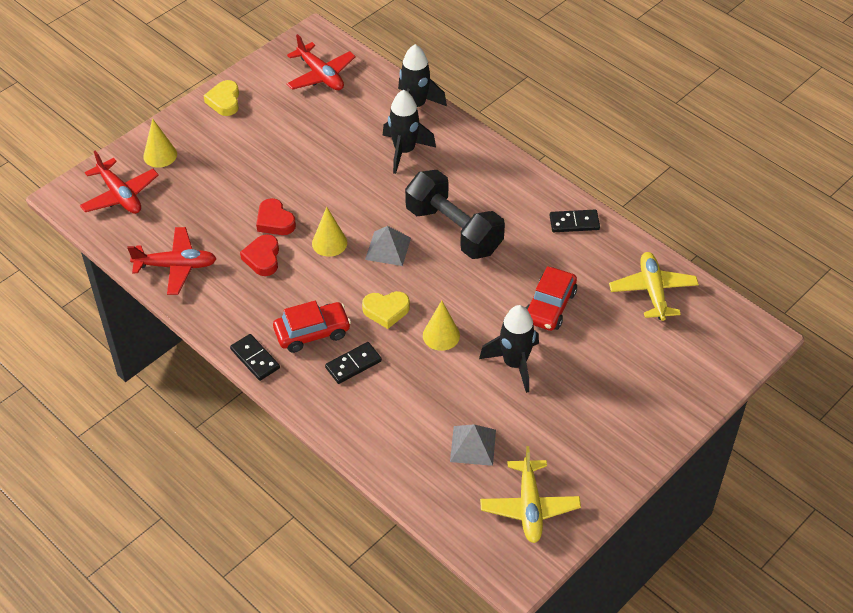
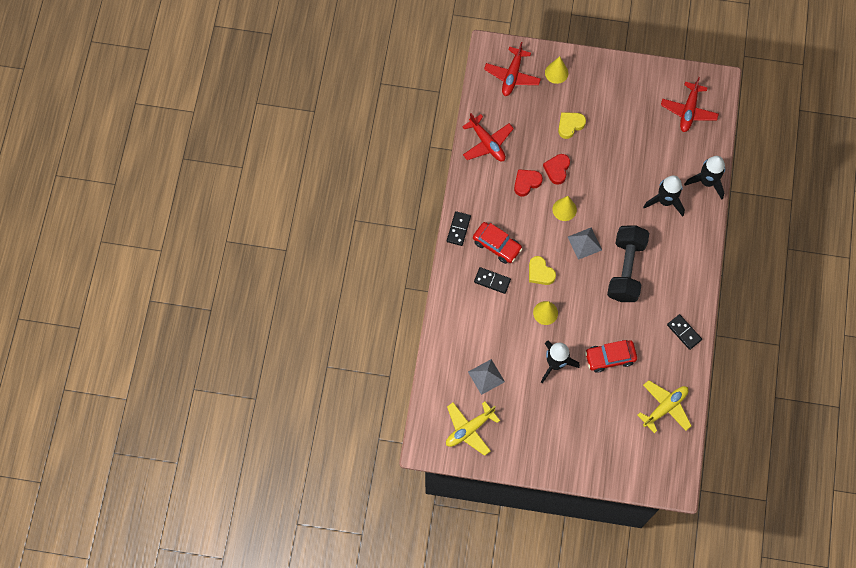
camera: 55 degrees right, 20 degrees up
(224, 101) = (624, 74): yellow heart -> yellow heart (570, 125)

